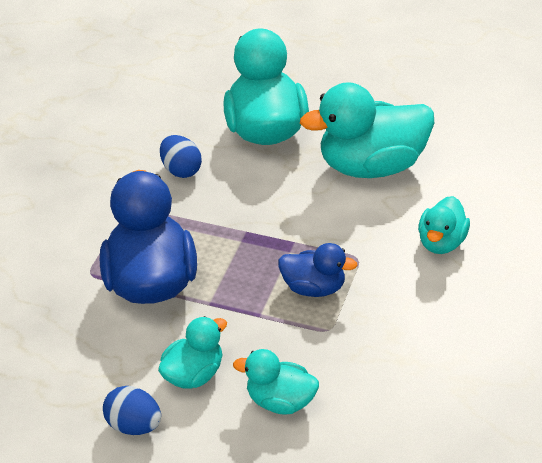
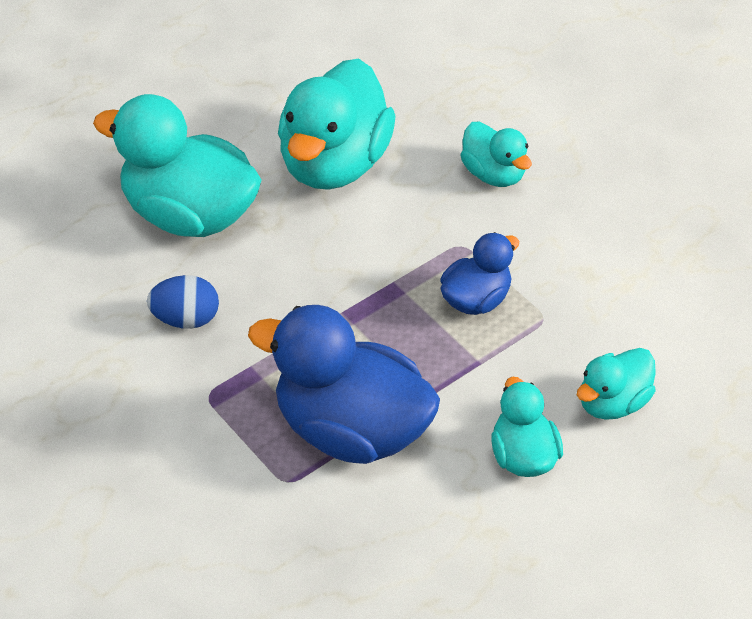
camera: 60 degrees left, 5 degrees up
(134, 425) = (558, 541): blue egg -> none

